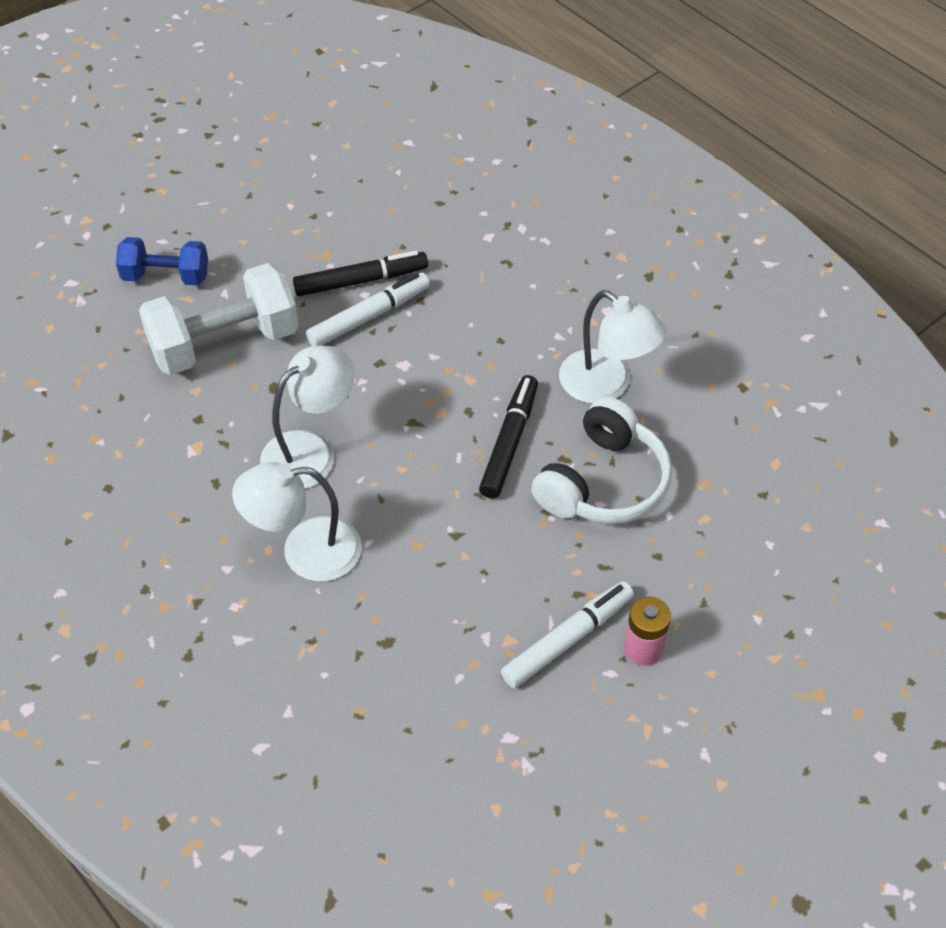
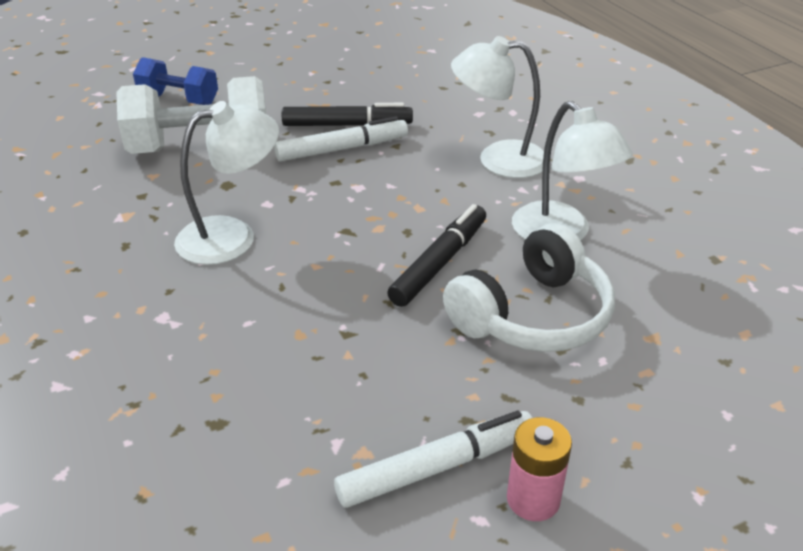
camera: 15 degrees right, 15 degrees down
(305, 551) = (177, 318): white lamp -> white lamp (498, 159)

